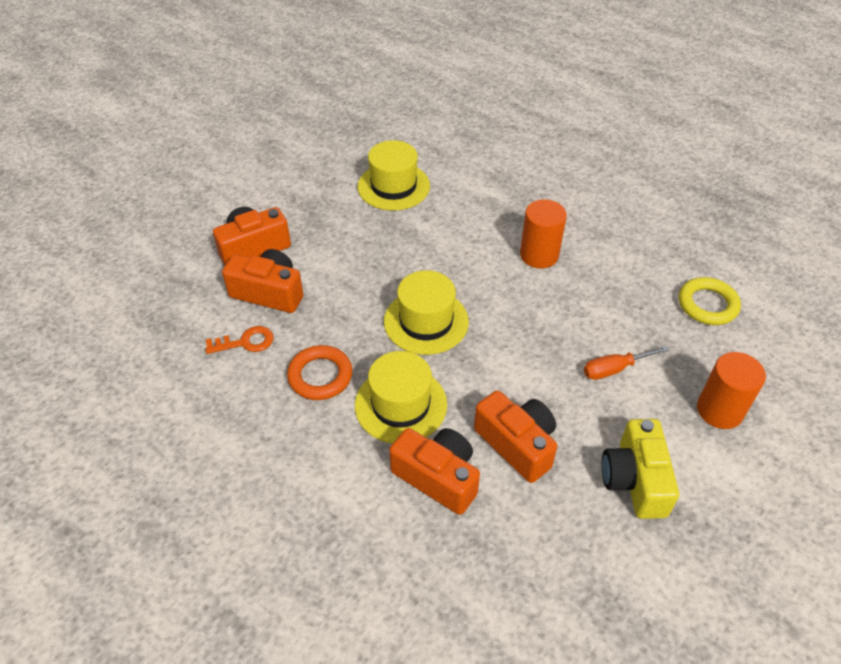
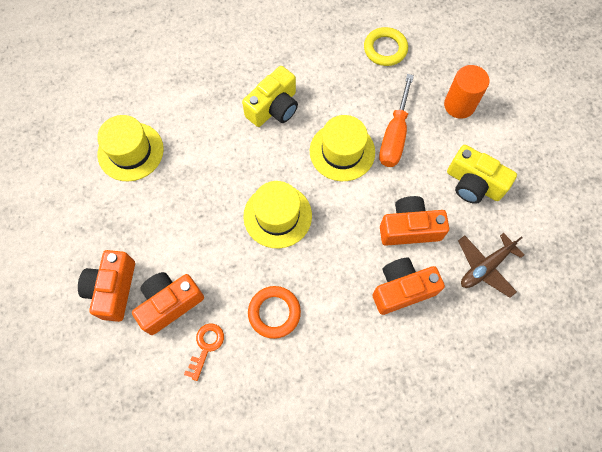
camera: 55 degrees left, 20 degrees up
(401, 404) = (334, 276): yellow hat -> yellow hat (342, 151)
(539, 255) = (274, 108): orange cylinder -> yellow camera
(539, 552) = (485, 267): none -> brown plane
(614, 369) = (394, 135): orange screwdriver -> orange screwdriver, size x1.58

